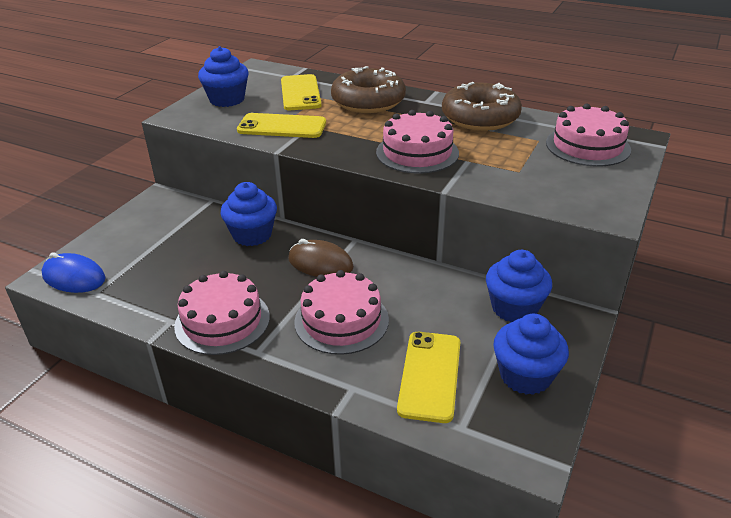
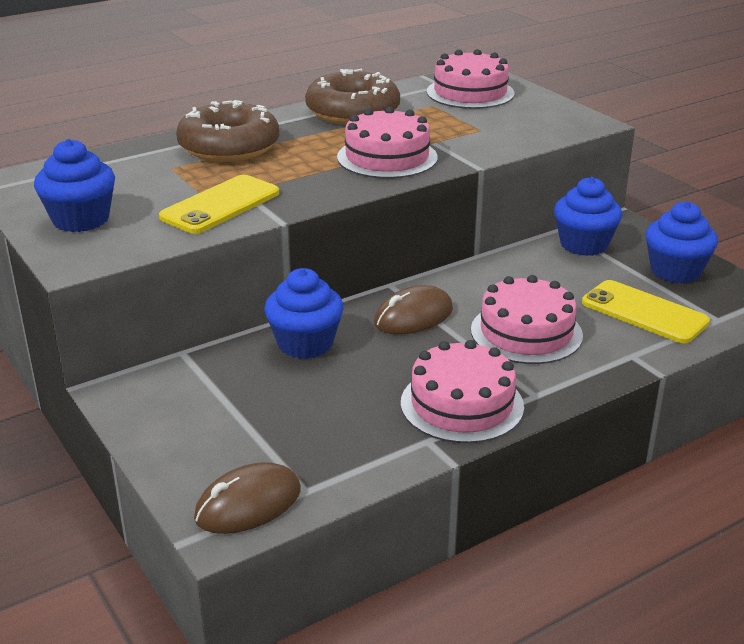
camera: 60 degrees left, 5 degrees down
(74, 277) = (248, 504): blue mouse -> brown mouse
(300, 93) = (141, 174): yellow phone -> none

